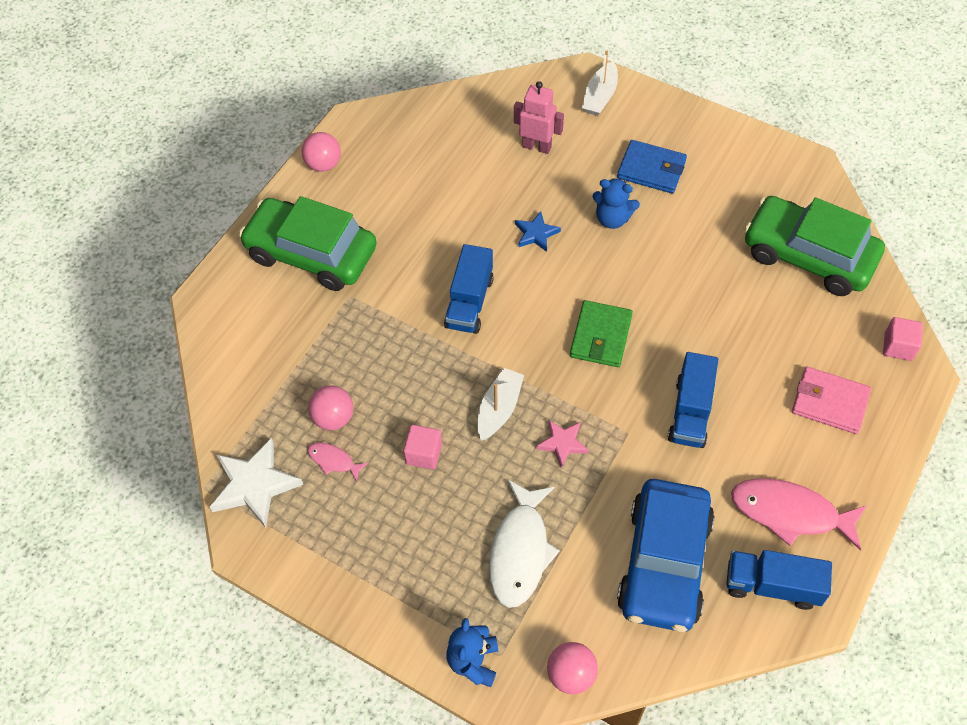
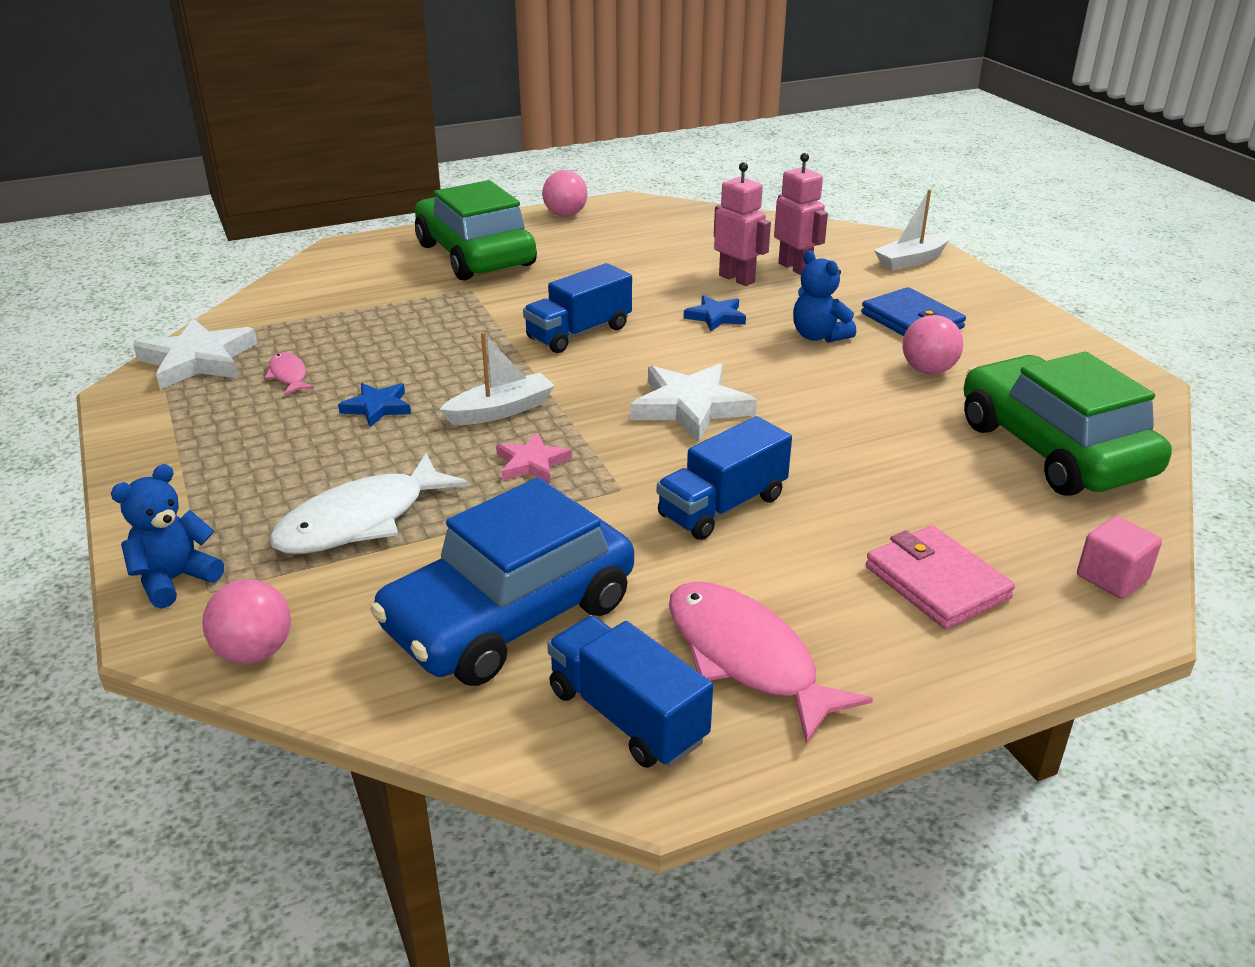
camera: 35 degrees right, 25 degrees down
(333, 418) = (334, 350): pink ball -> pink ball (928, 370)
(423, 454) = (377, 407): pink cube -> blue star
(512, 181) = (737, 279): none -> pink robot
(600, 336) = (690, 407): green wallet -> white star

